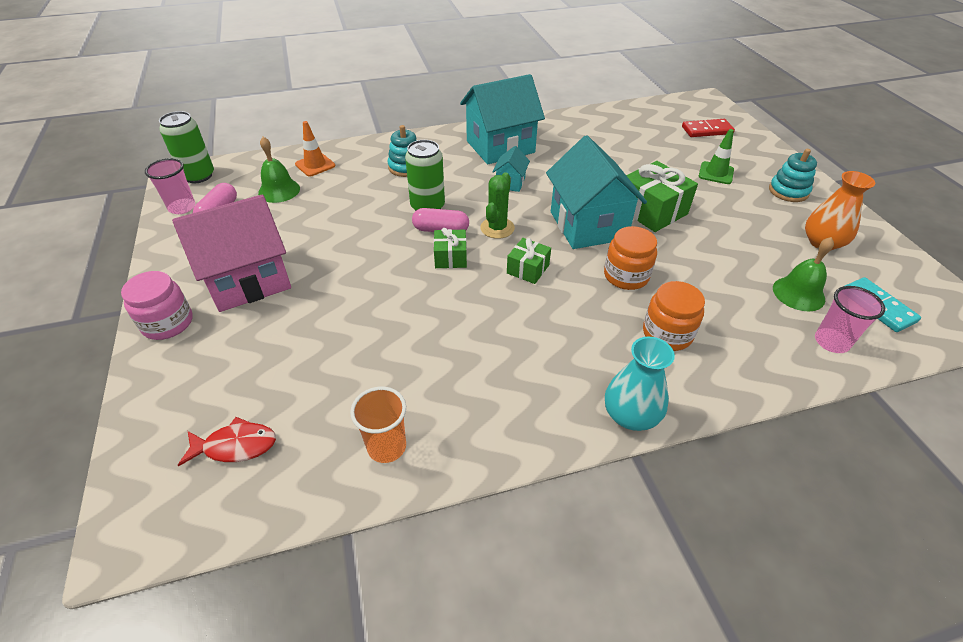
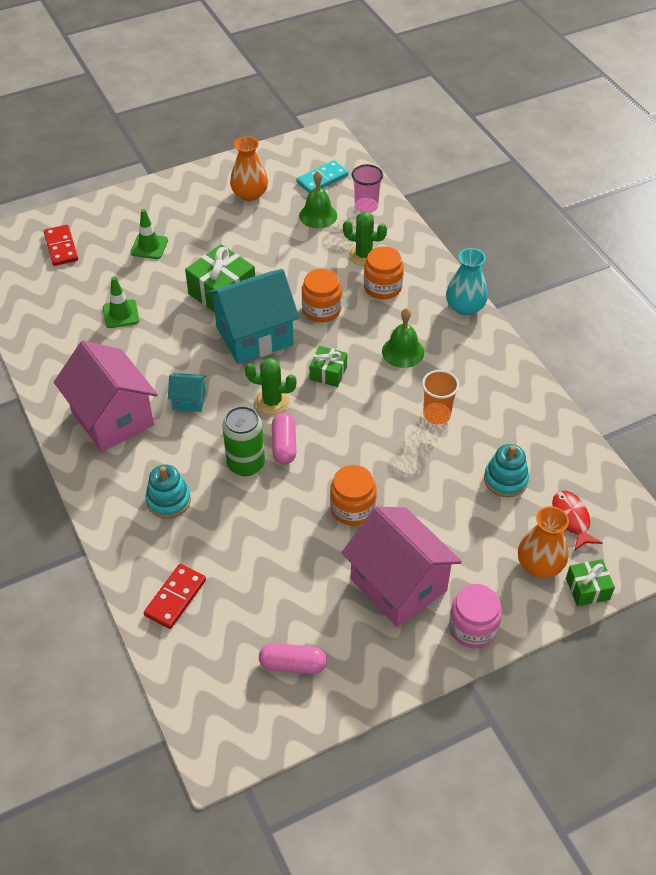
camera: 100 degrees left, 5 degrees up
(182, 207) = (291, 711): pink cup -> none
(197, 396) = (539, 564): none -> orange vase
(198, 176) = (219, 727): green can -> none
(279, 190) = (238, 617): green bell -> green bell (403, 352)
(315, 165) = (175, 598): orange traffic cone -> red domino
(348, 263) = (352, 508): none -> orange jar
(387, 447) = (537, 430): orange cup -> orange cup (436, 415)
(450, 257) = (325, 430): green gift -> green gift (587, 589)
(500, 147) = (112, 418): turquoise house -> pink house
(621, 155) = (121, 314): none -> green traffic cone
(727, 325) = (363, 255): none -> green cactus
(788, 191) = (175, 203): turquoise stacking toy -> turquoise stacking toy (505, 480)

